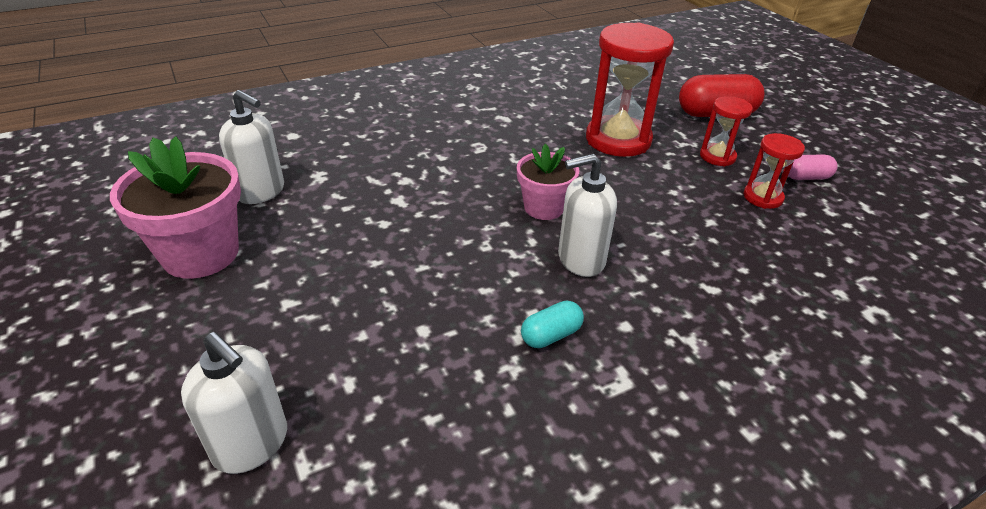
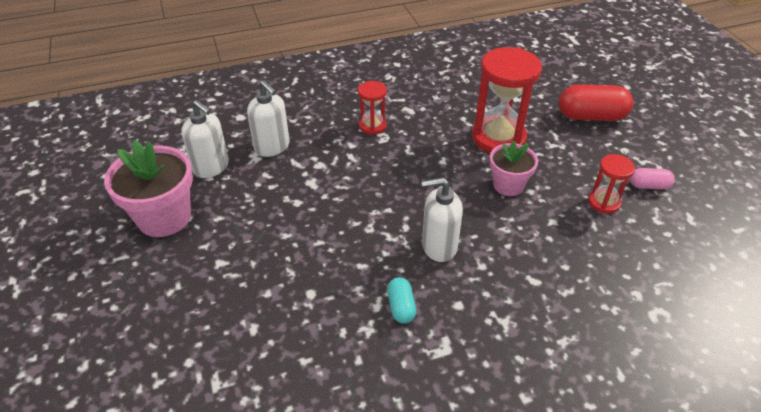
camera: 10 degrees right, 5 degrees up
(251, 444) = (185, 364): white soap dispenser -> white soap dispenser (272, 147)
(544, 208) = (421, 198): pink flower pot -> pink flower pot (508, 185)
(551, 335) = (401, 307): turquoise capsule -> turquoise capsule turned 75 degrees counterclockwise
(717, 156) = (578, 160): red hourglass -> red hourglass (372, 126)

